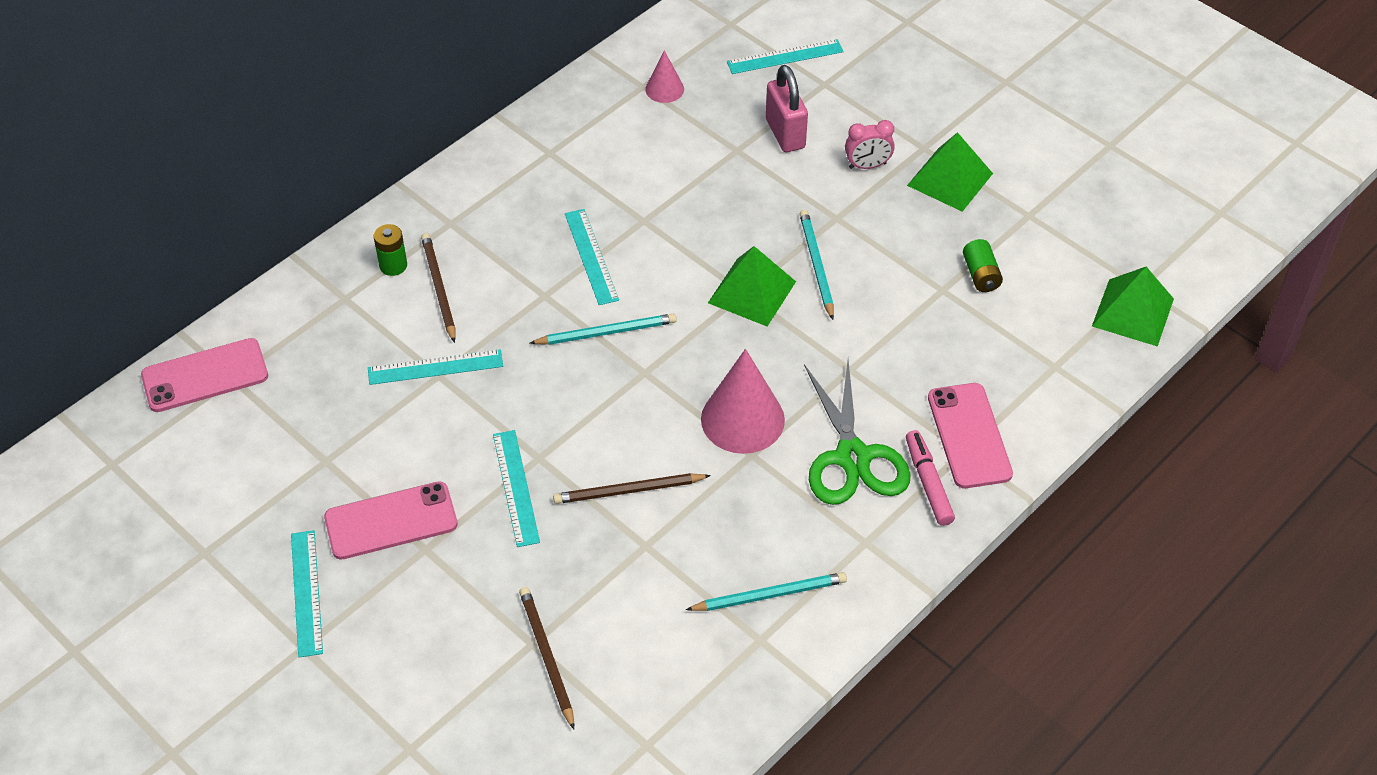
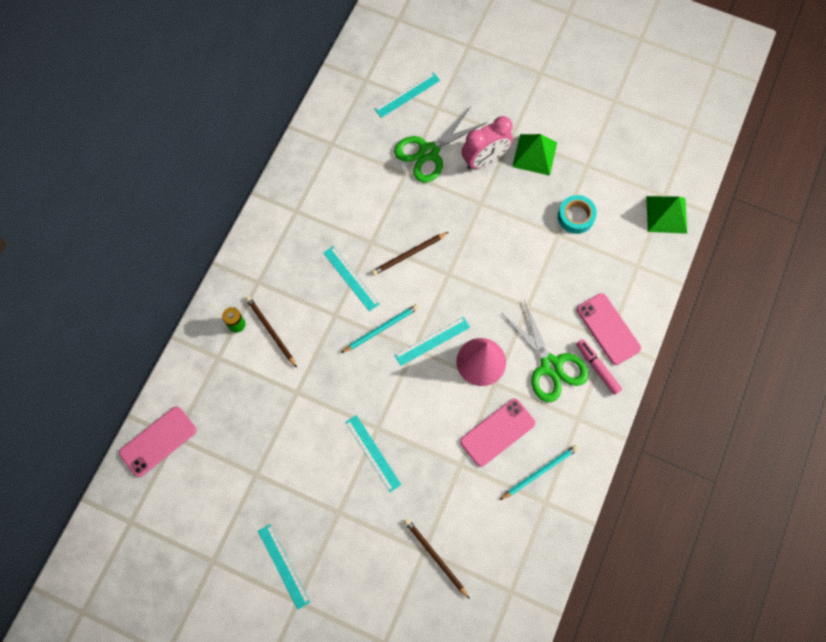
camera: 20 degrees left, 20 degrees up
(391, 521) = (311, 501): pink phone -> pink phone (497, 432)
(435, 367) = (292, 387): turquoise ruler -> turquoise ruler (432, 341)
(628, 491) = (436, 432): brown pencil -> brown pencil (409, 254)
(664, 89) = (345, 141): pink cone -> none
(752, 292) = (453, 272): green pyramid -> none
(785, 134) = (429, 152): pink padlock -> green scissors
(816, 265) = (482, 240): turquoise pencil -> none
(867, 165) = (484, 160): pink clock -> pink clock, size x1.74
(981, 275) = (575, 217): green battery -> turquoise tape

